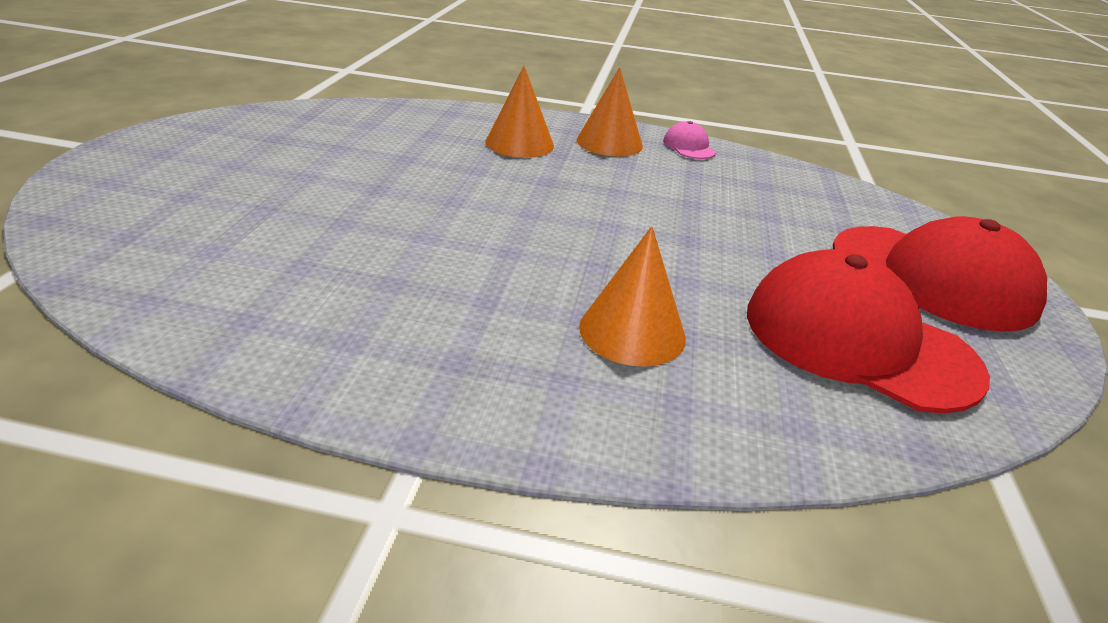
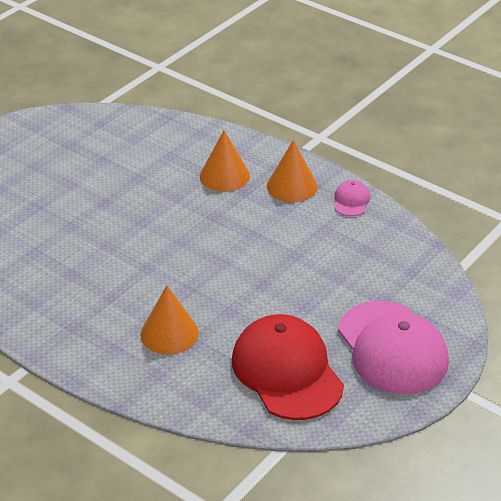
camera: 30 degrees right, 5 degrees up
(932, 277) = (392, 348): red cap -> pink cap

